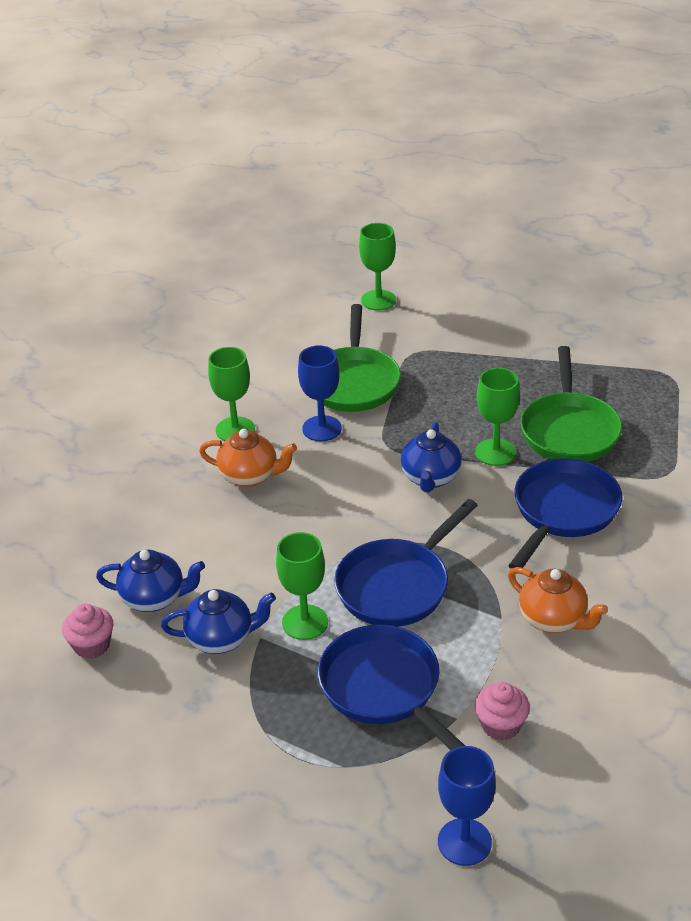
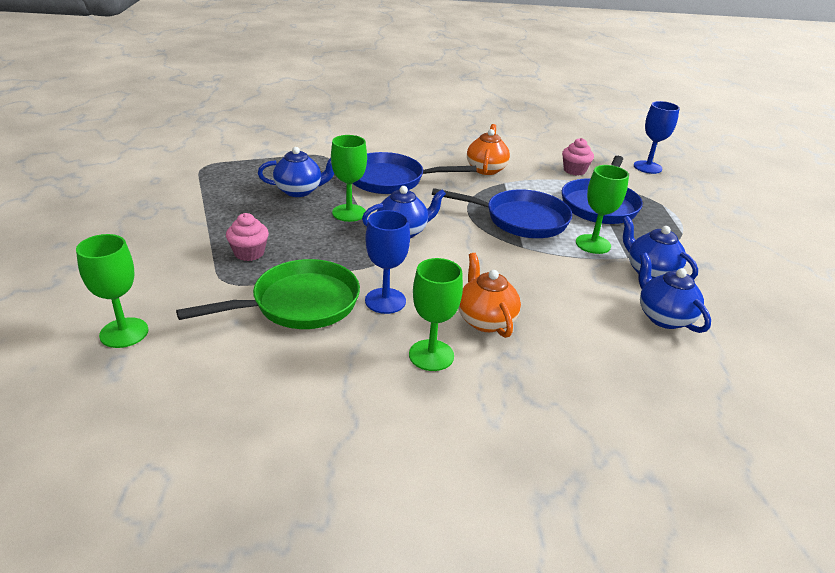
camera: 125 degrees left, 5 degrees down
(92, 645) = (740, 329): pink cupcake -> pink cupcake (249, 253)
(569, 430) = (299, 191): green pan -> blue teapot

